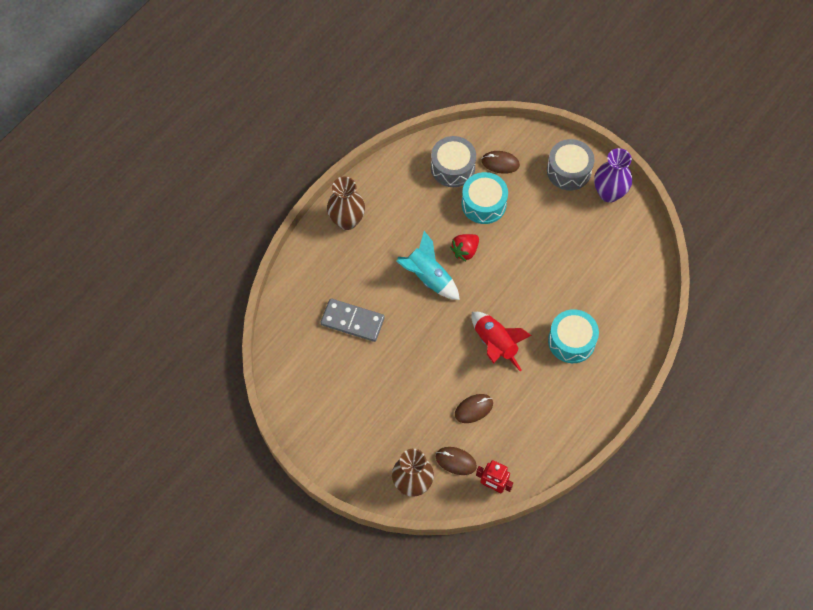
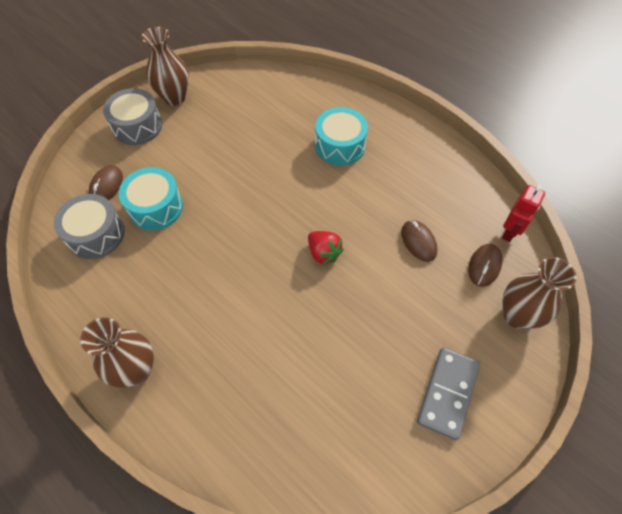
camera: 85 degrees left, 5 degrees down
(352, 321) = (292, 373): grey domino -> grey domino (447, 393)
(428, 277) = (242, 275): turquoise rocket -> none
(465, 251) = (214, 232): red strawberry -> red strawberry (323, 253)
(495, 344) = (339, 213): red rocket -> none
(609, 193) = (174, 97): purple vase -> brown vase

